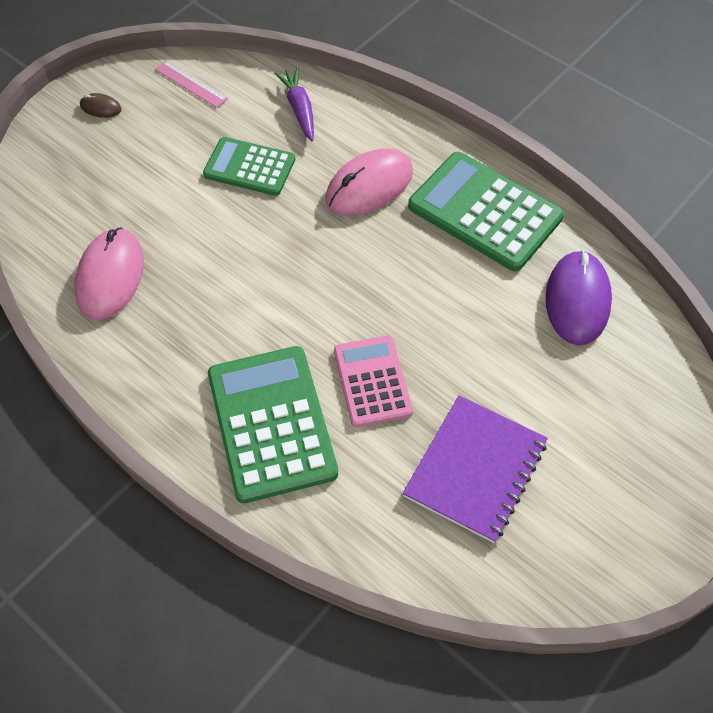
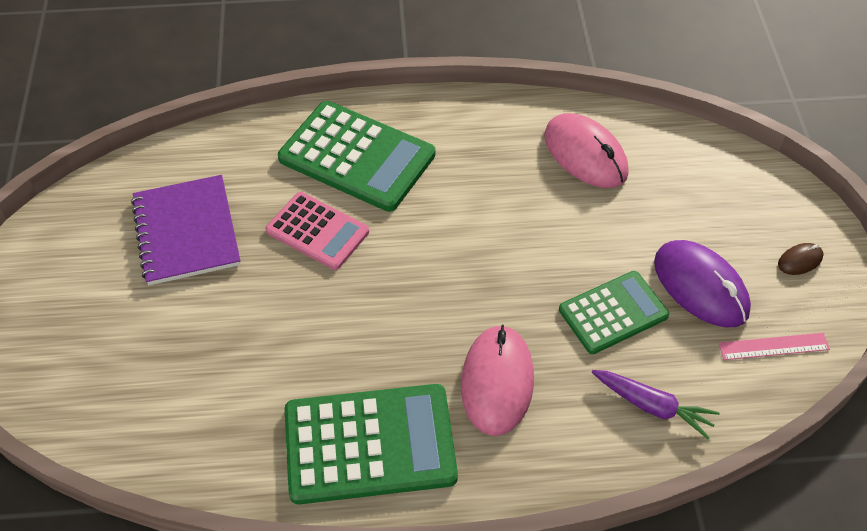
camera: 135 degrees right, 5 degrees down
(577, 300) = (210, 424): purple mouse -> purple mouse (700, 286)

